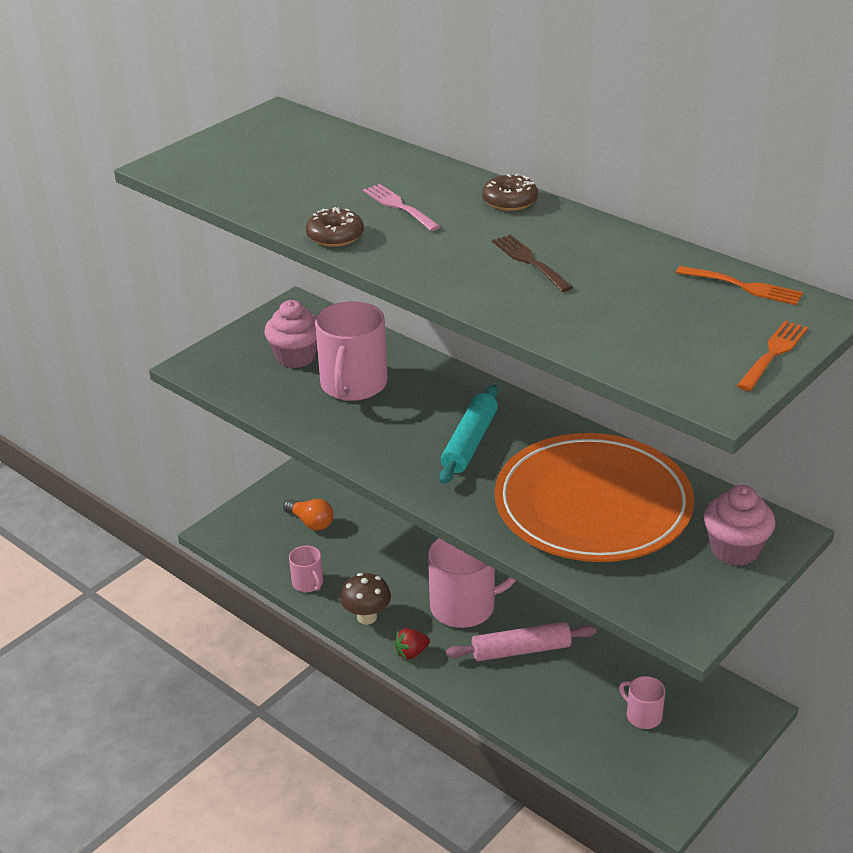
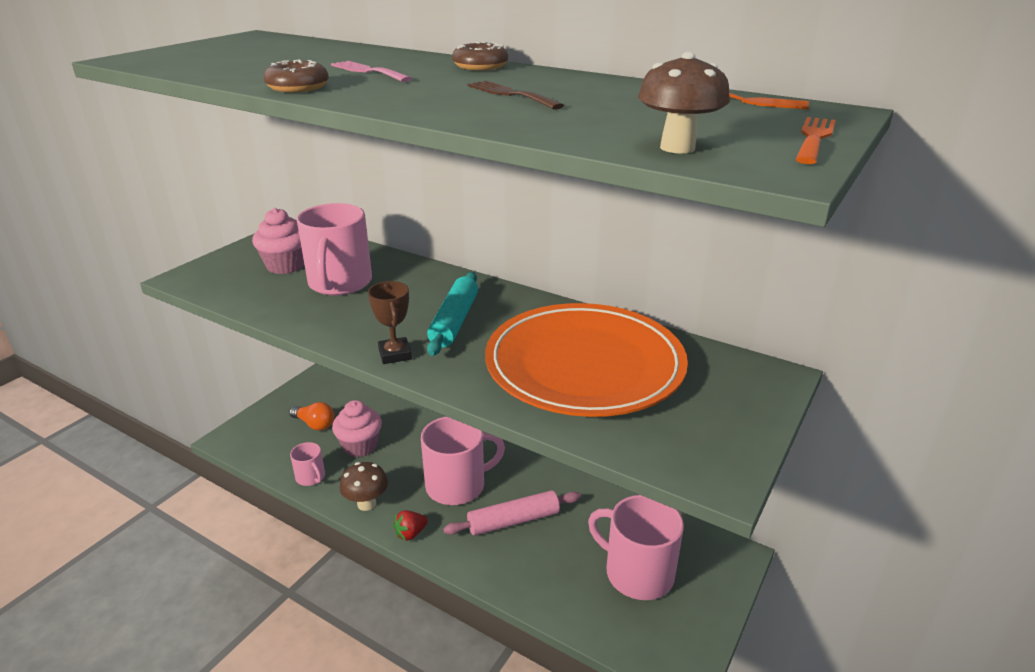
camera: 10 degrees left, 5 degrees down
(408, 477) = (395, 354): none -> brown trophy
(643, 715) = (637, 573): pink mug -> pink mug, size x1.99
(650, 360) = (677, 148): none -> brown mushroom
(734, 549) = (736, 395): pink cupcake -> pink cupcake (360, 446)

